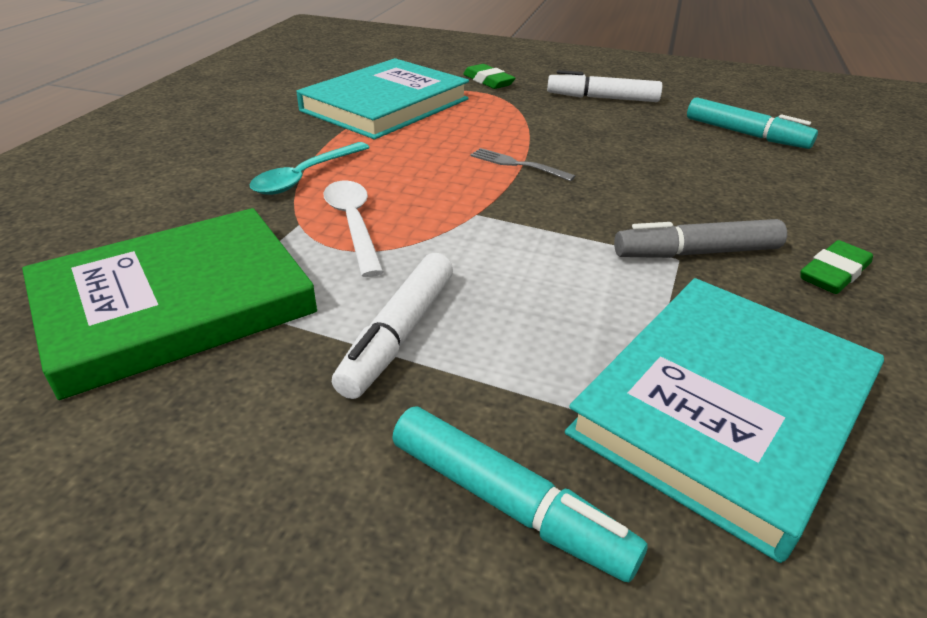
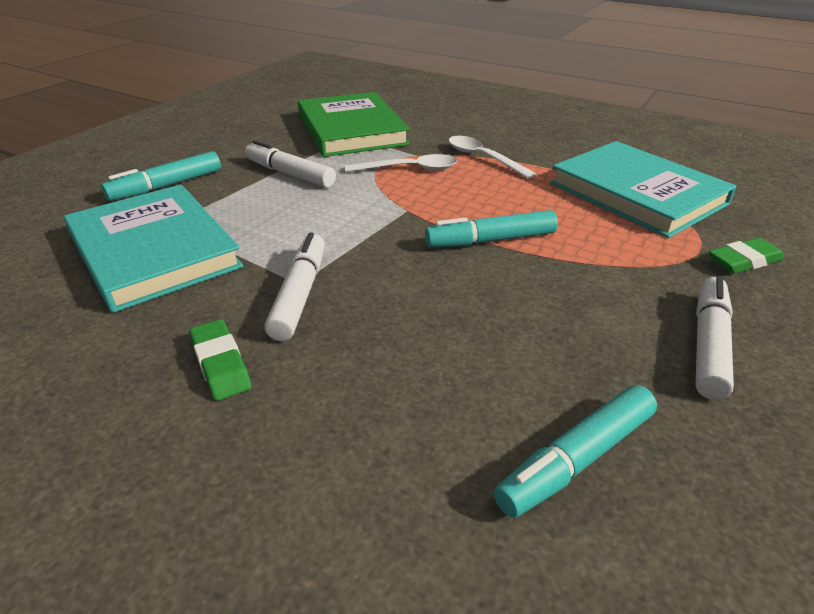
camera: 105 degrees right, 0 degrees up
(305, 176) = (483, 158): turquoise spoon -> white spoon
(517, 164) = (490, 240): grey fork -> turquoise marker
(696, 253) = (300, 294): grey marker -> white marker

